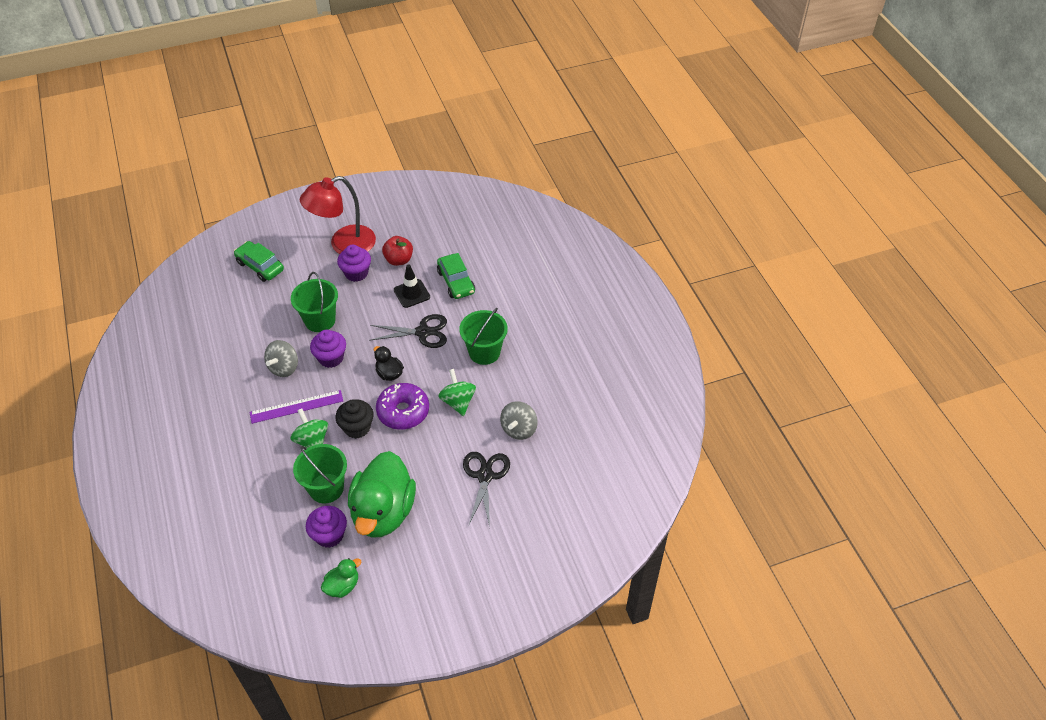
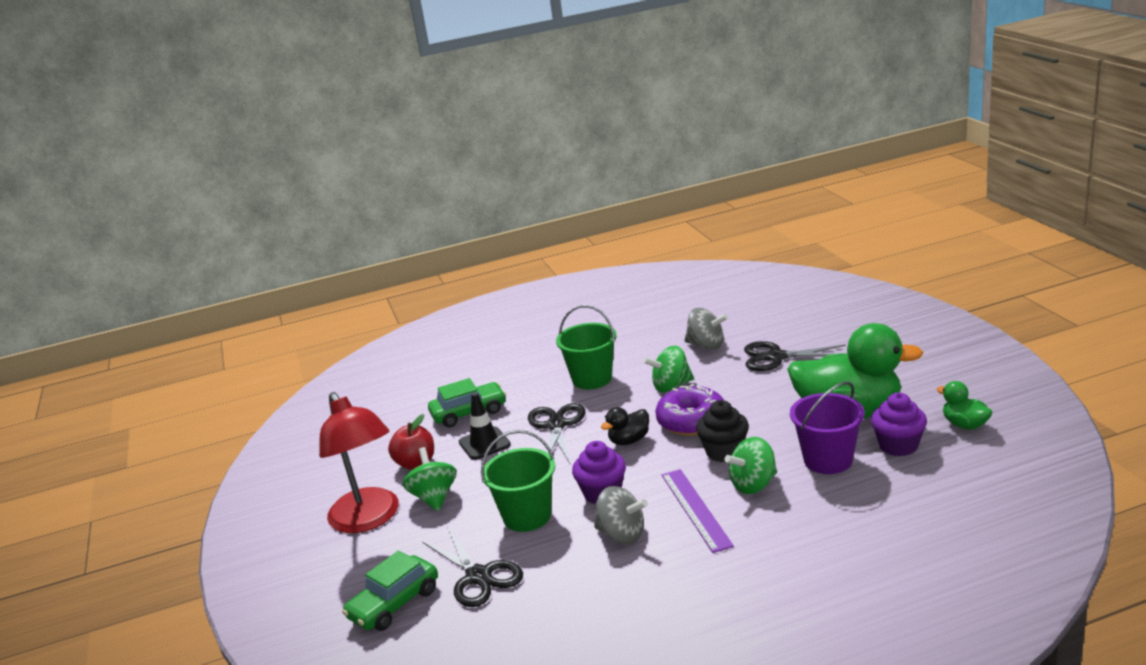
camera: 85 degrees left, 25 degrees down
(269, 301) = (478, 576): none -> black scissors
(326, 488) = (828, 460): green bucket -> purple bucket
(356, 273) = (434, 497): purple cupcake -> green spinning top

